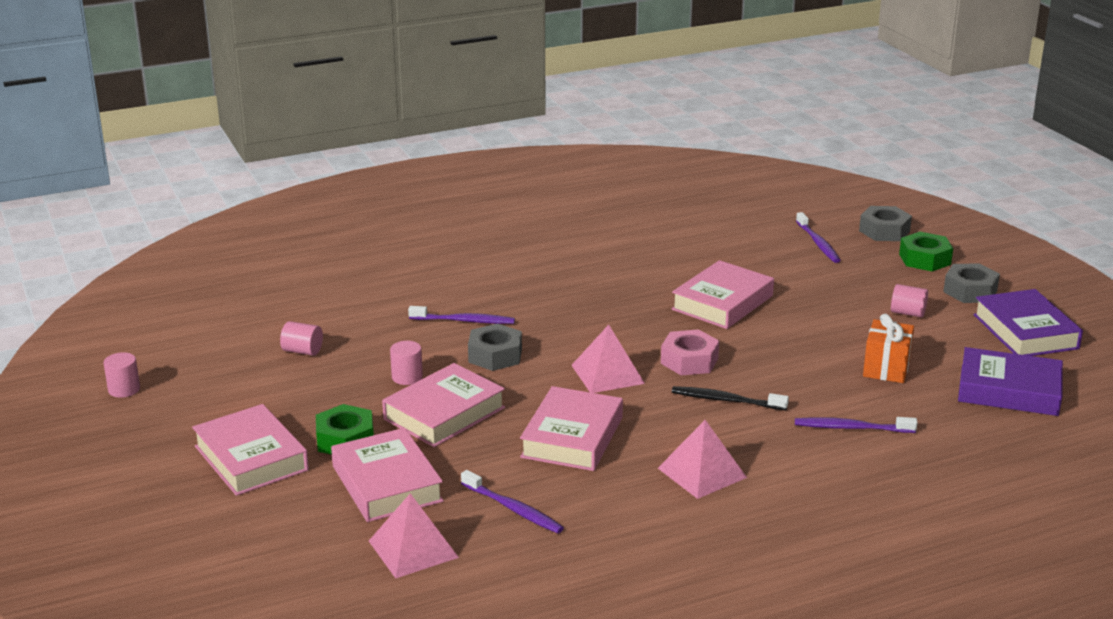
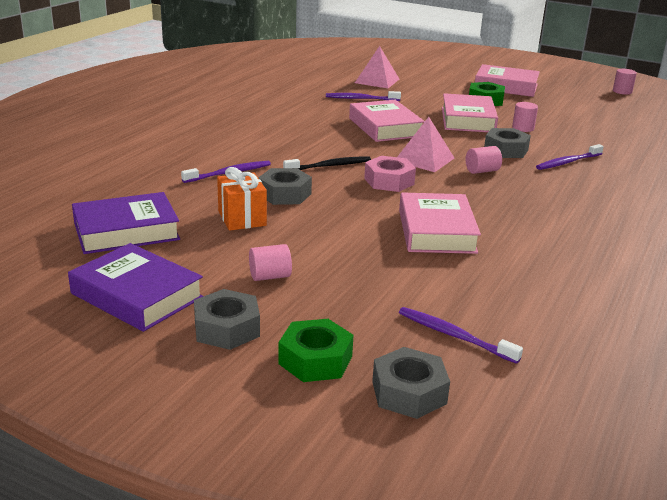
camera: 140 degrees right, 0 degrees up
(302, 351) = (601, 124): pink cylinder -> pink cylinder (482, 171)
(387, 483) = (432, 93): pink book -> none
(702, 472) = (292, 131): pink pyramid -> none
(817, 381) = (285, 194): none -> grey nut

